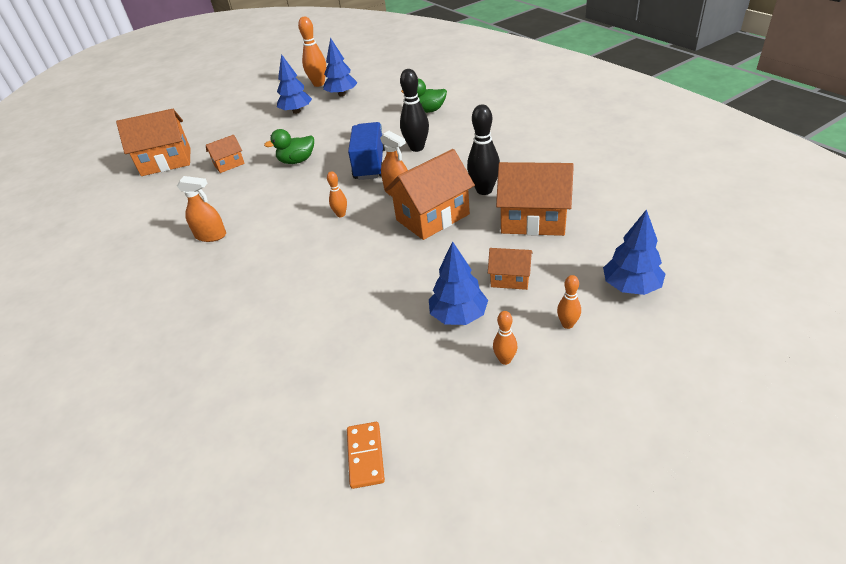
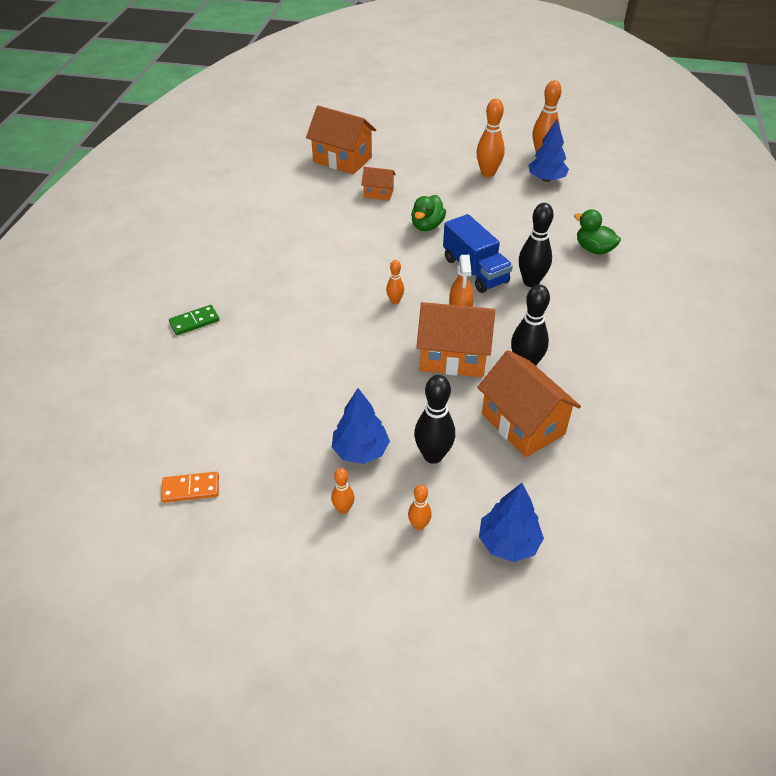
camera: 40 degrees right, 5 degrees up
(183, 340) = (194, 322): none -> green domino
(211, 235) = (296, 251): orange spray bottle -> none
(296, 111) = (488, 173): blue tree -> orange bowling pin
(297, 161) = (427, 226): green duck -> green duck turned 90 degrees counterclockwise
(365, 456) = (191, 488): orange domino -> orange domino turned 45 degrees clockwise
(370, 164) = (475, 270): blue truck -> blue truck turned 105 degrees clockwise
(510, 279) = (433, 455): orange house -> black bowling pin

